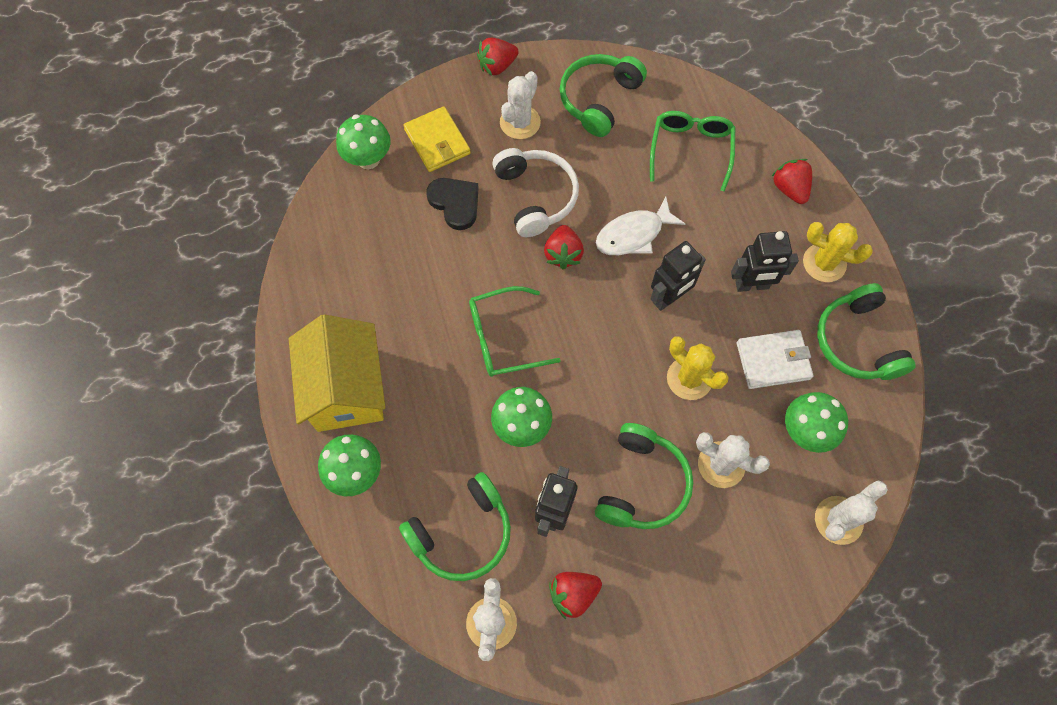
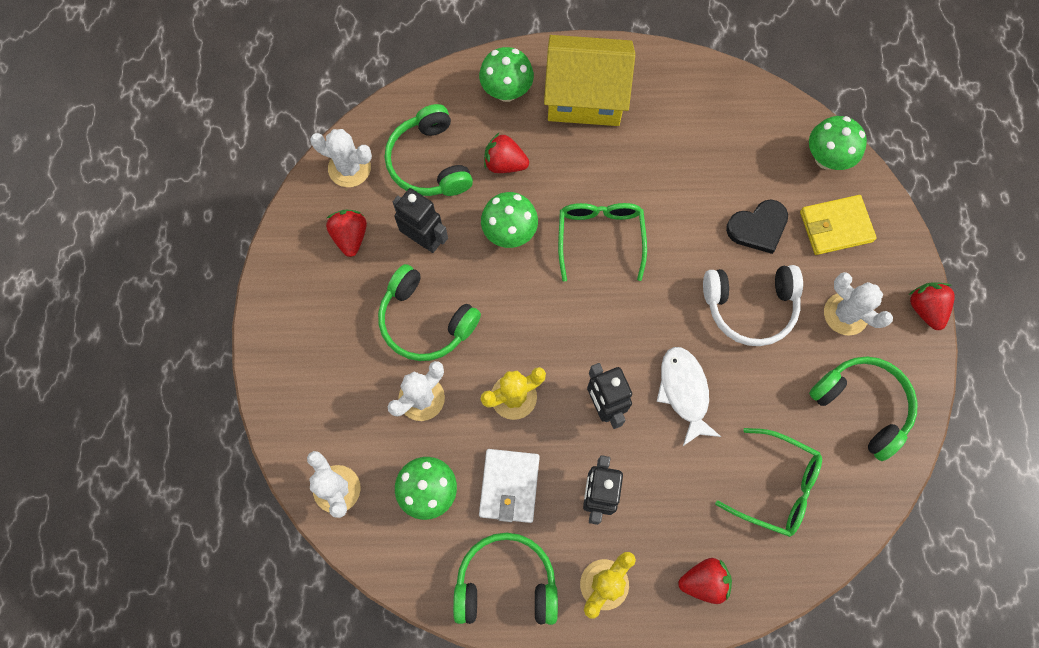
camera: 105 degrees right, 5 degrees up
(563, 254) = (677, 315): red strawberry -> red strawberry (504, 163)

